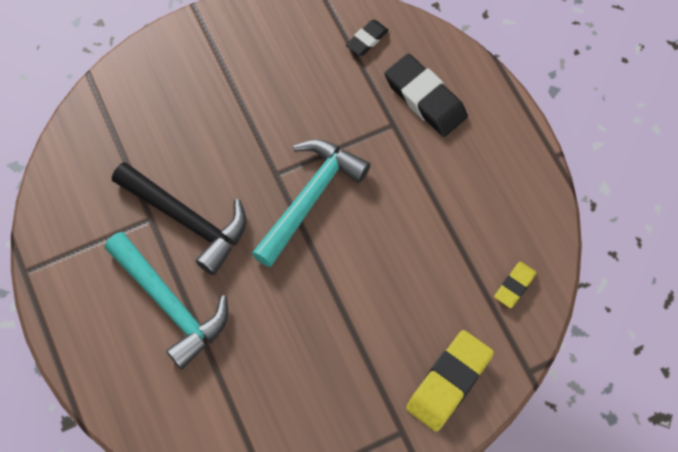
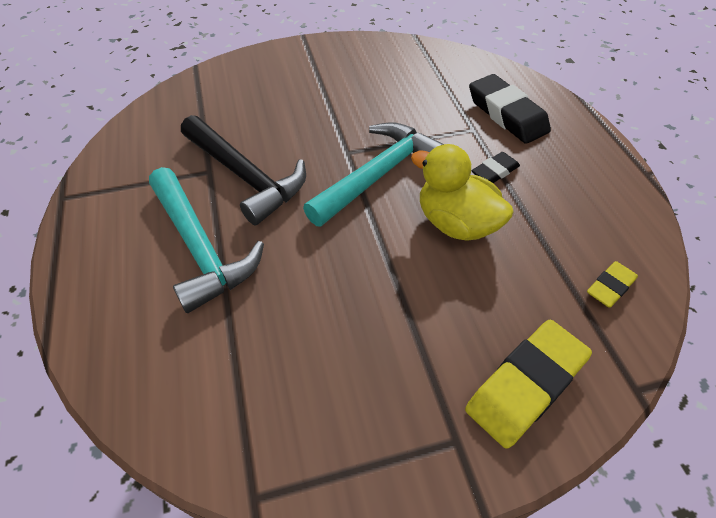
camera: 10 degrees right, 15 degrees down
(367, 40) = (453, 70): black eraser -> black eraser (495, 171)
(386, 242) = (456, 223): none -> yellow duck

